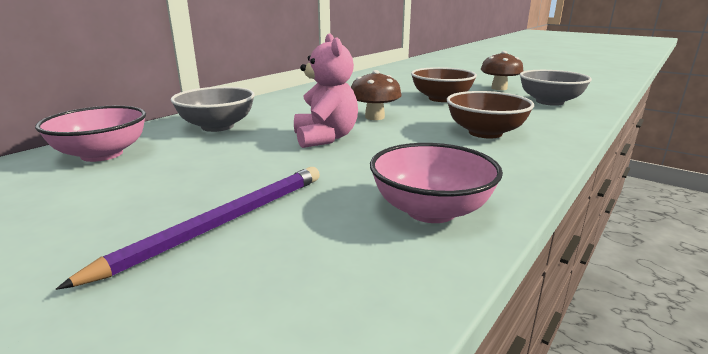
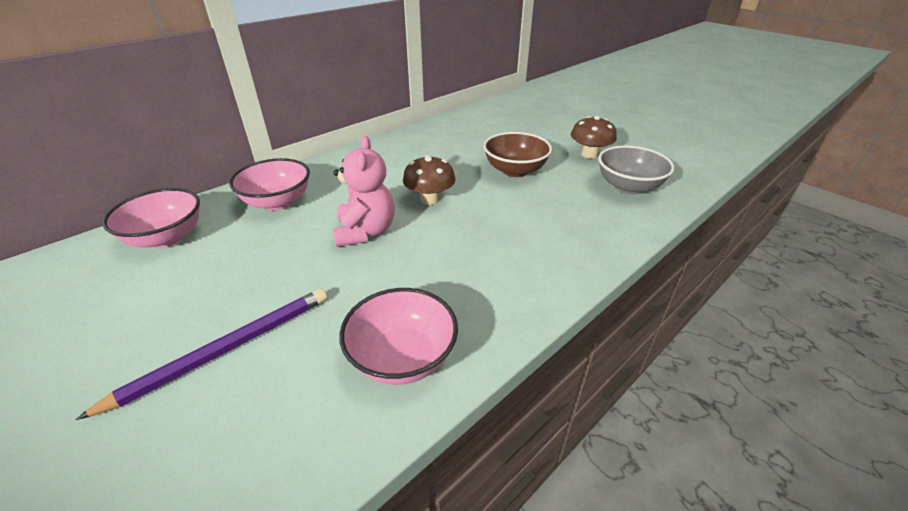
camera: 10 degrees right, 15 degrees up
(217, 126) = (277, 202): grey bowl -> pink bowl
(485, 133) = (523, 239): brown bowl -> none

